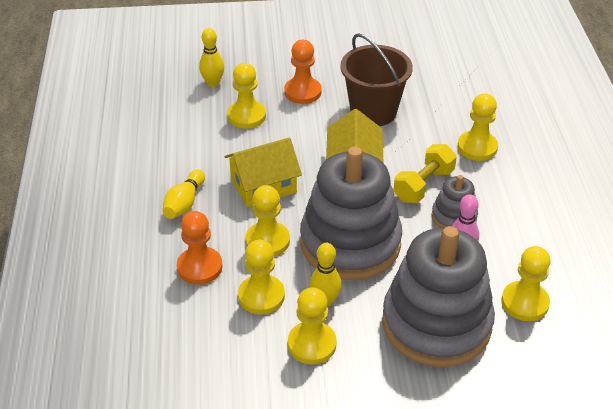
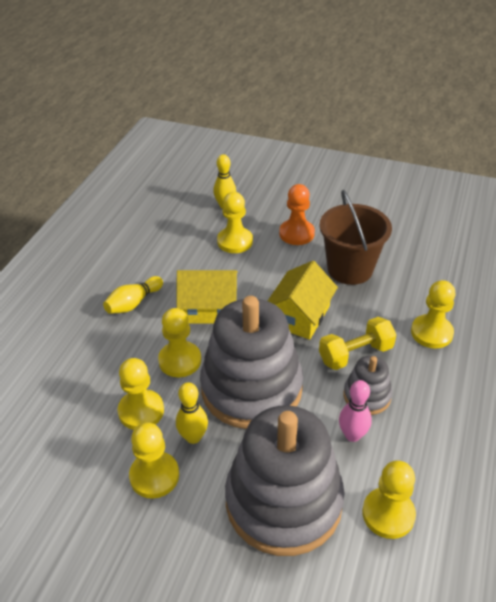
camera: 25 degrees right, 0 degrees up
(199, 267) = (108, 365): orange pawn -> none

